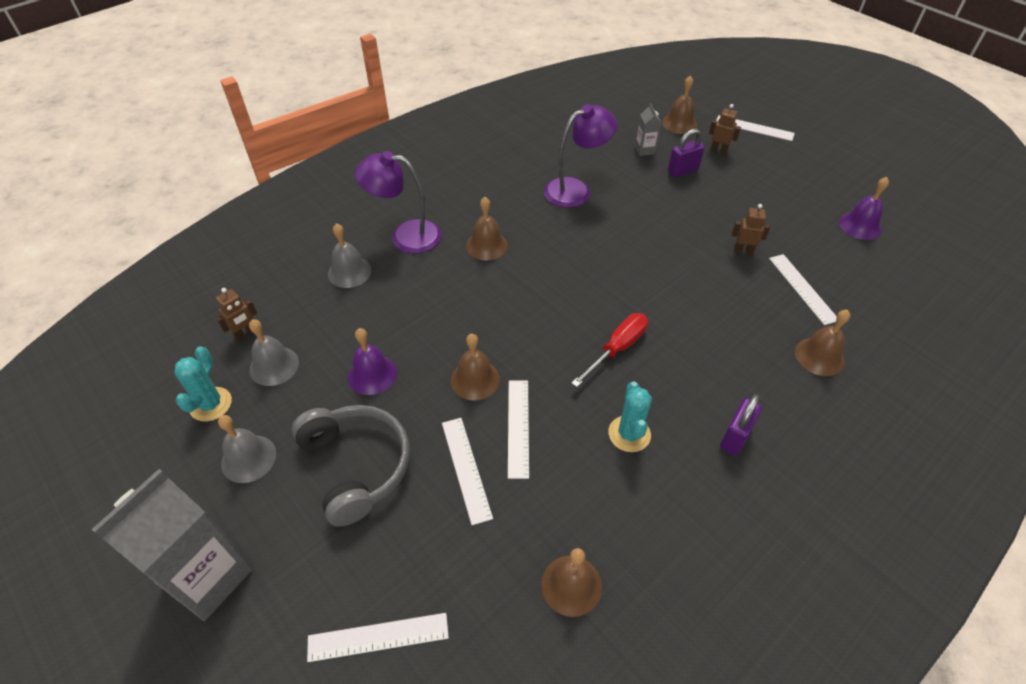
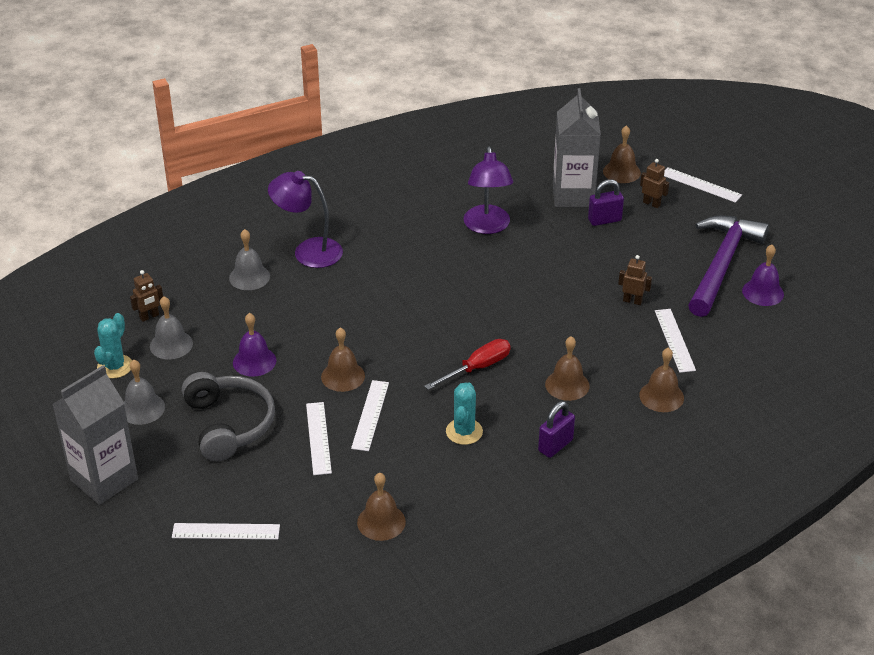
camera: 10 degrees right, 10 degrees down
(486, 245) = (383, 268): brown bell -> brown bell (567, 385)
(576, 189) = (487, 227): purple lamp -> purple lamp turned 105 degrees clockwise
(644, 150) = (573, 195): grey carton -> grey carton, size x2.28
(809, 202) = (722, 264): none -> purple hammer

